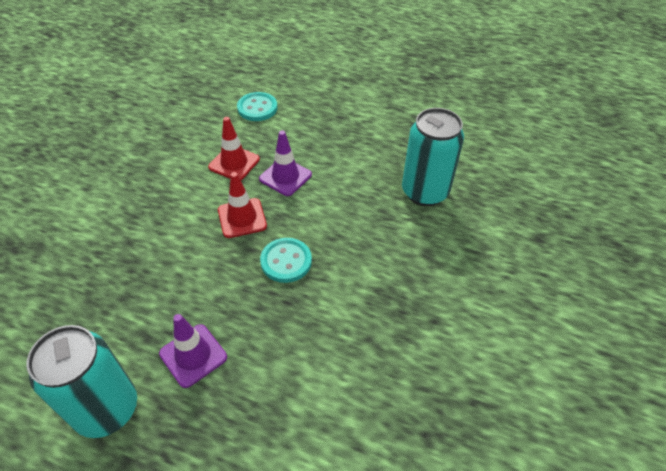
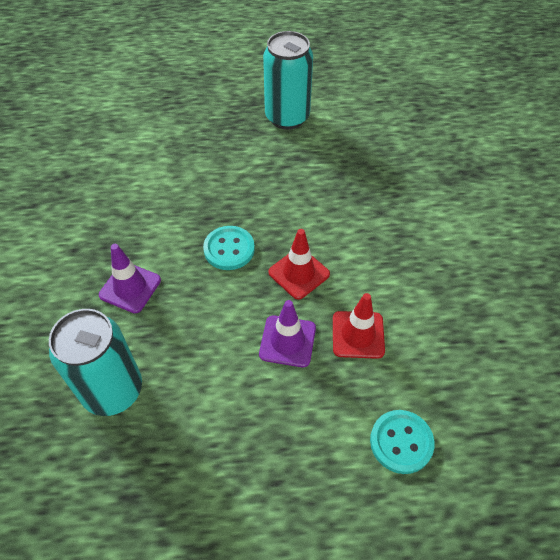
camera: 155 degrees right, 5 degrees up
(193, 355) = (256, 160): purple traffic cone -> purple traffic cone (130, 287)

